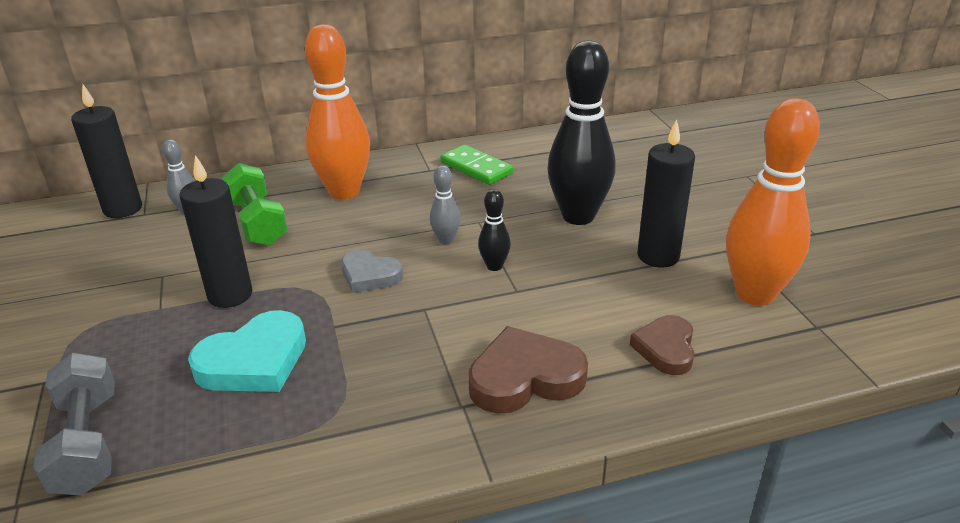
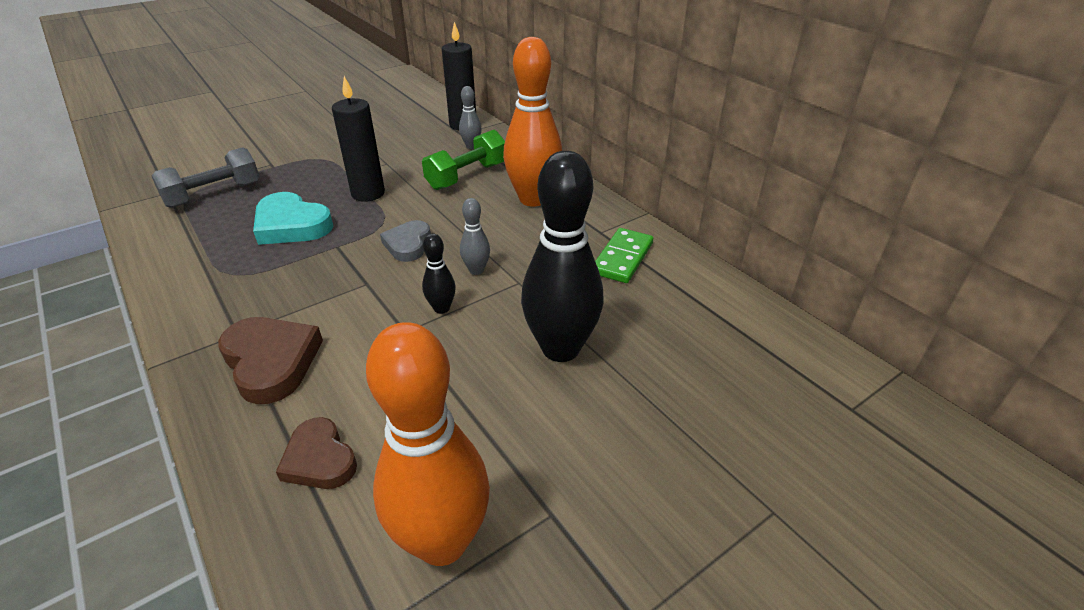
camera: 70 degrees right, 5 degrees up
(658, 256) = (501, 430): black candle -> none
(665, 348) = (319, 459): brown heart -> brown heart turned 120 degrees counterclockwise

